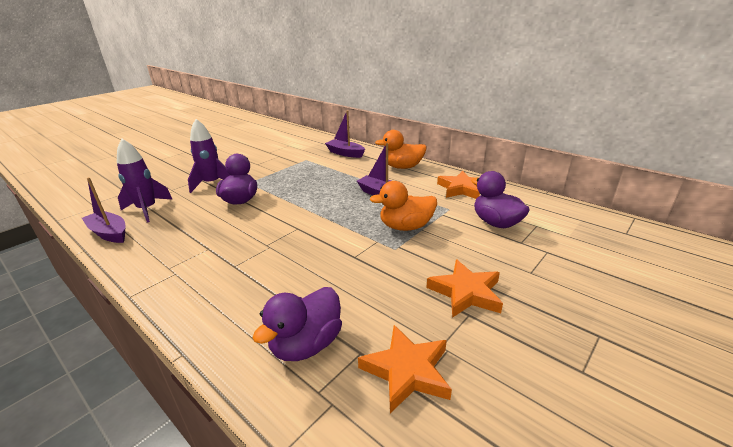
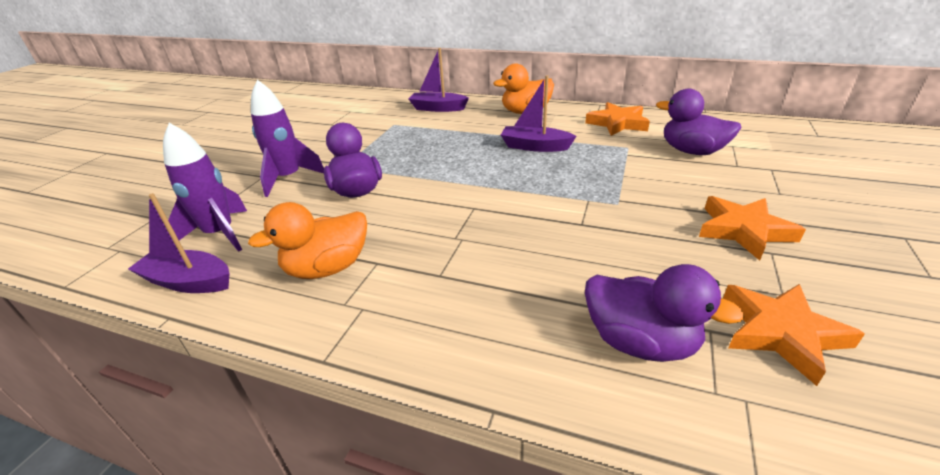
camera: 20 degrees left, 5 degrees up
(306, 344) = (640, 342): purple duck -> purple duck turned 75 degrees counterclockwise
(406, 227) = (603, 176): orange duck -> orange duck (327, 268)

